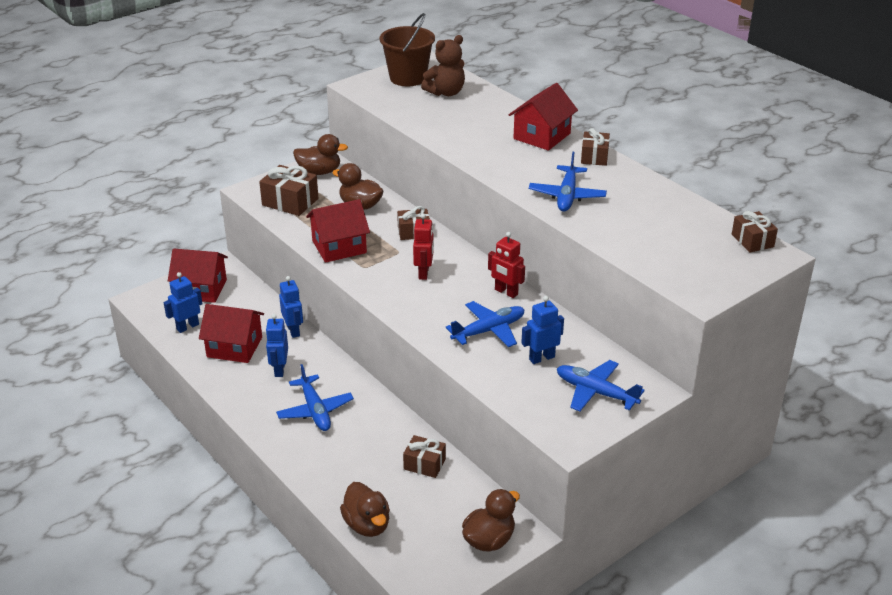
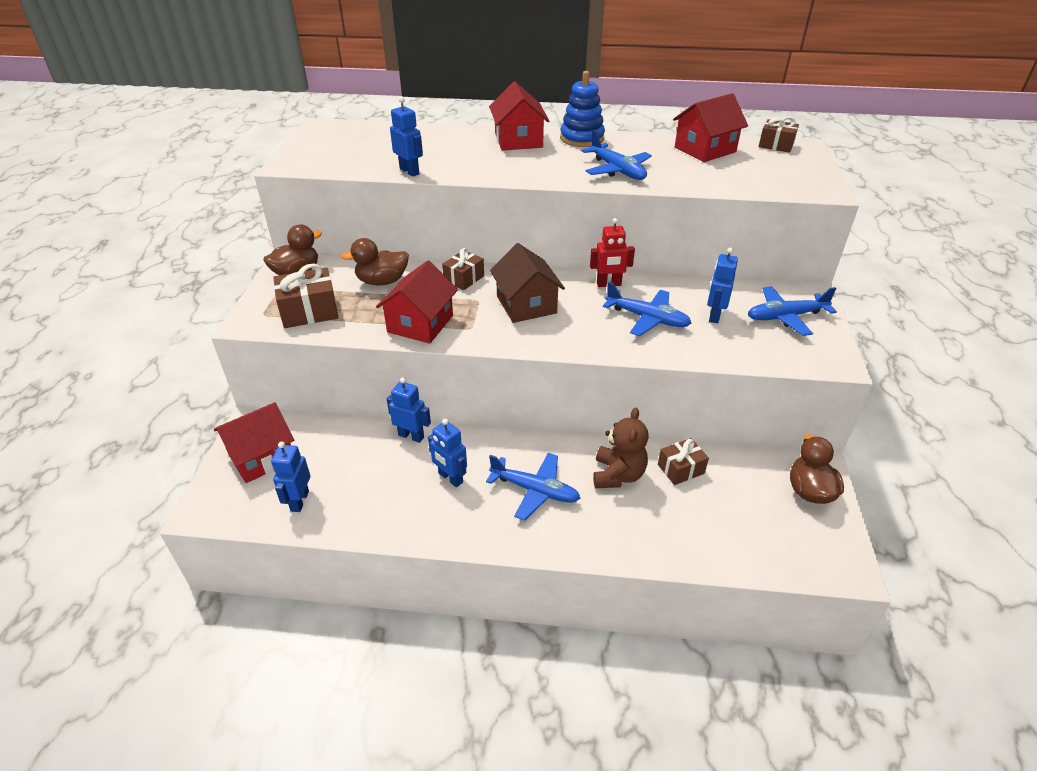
camera: 45 degrees left, 5 degrees up
(234, 347) = (377, 487): red house -> red house (705, 150)
(367, 525) = (723, 553): brown duck -> none
(408, 78) = (327, 142): brown bucket -> none
(421, 126) = (409, 171): none -> blue robot
(424, 273) = (526, 305): red robot -> brown house
(446, 92) = (382, 140): brown teddy bear -> brown teddy bear (618, 475)
(489, 330) = (647, 318): blue plane -> blue plane turned 105 degrees clockwise
(594, 157) = (582, 138): brown gift -> blue stacking toy

